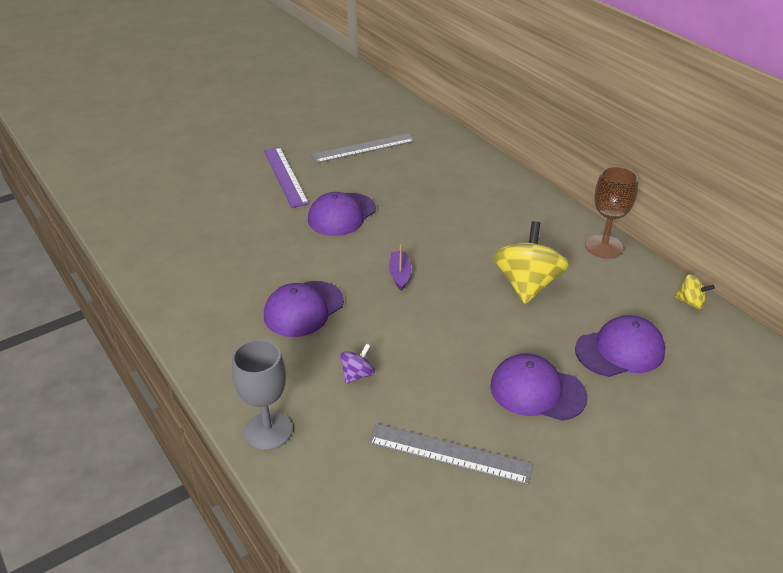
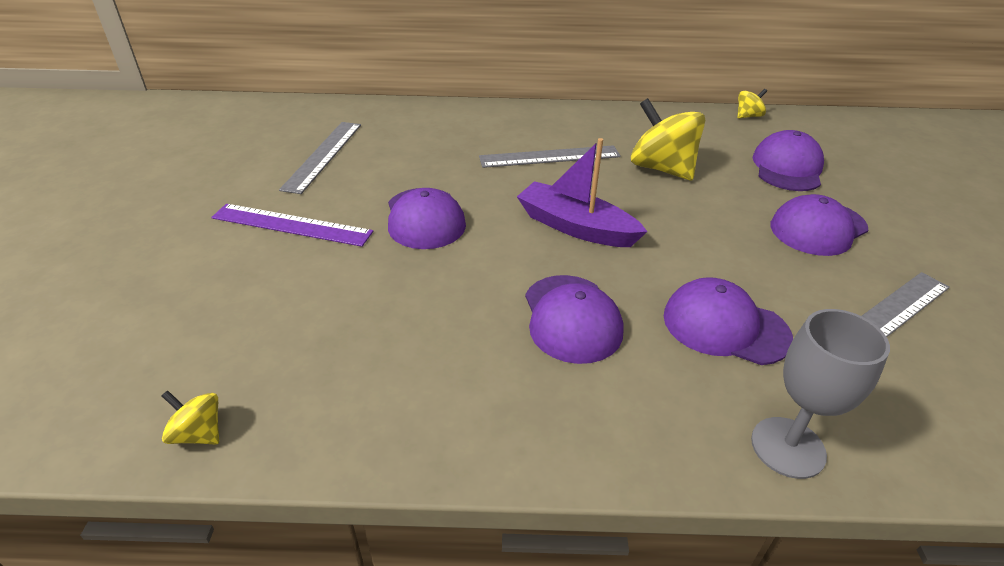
camera: 55 degrees left, 0 degrees up
(123, 235) = (198, 433): none -> yellow spinning top
(357, 375) = (725, 326): purple spinning top -> purple cap
(399, 274) = (576, 227): purple boat -> purple boat, size x1.90
(475, 229) = (549, 157): none -> grey ruler
(604, 246) = (643, 115): brown goblet -> none

